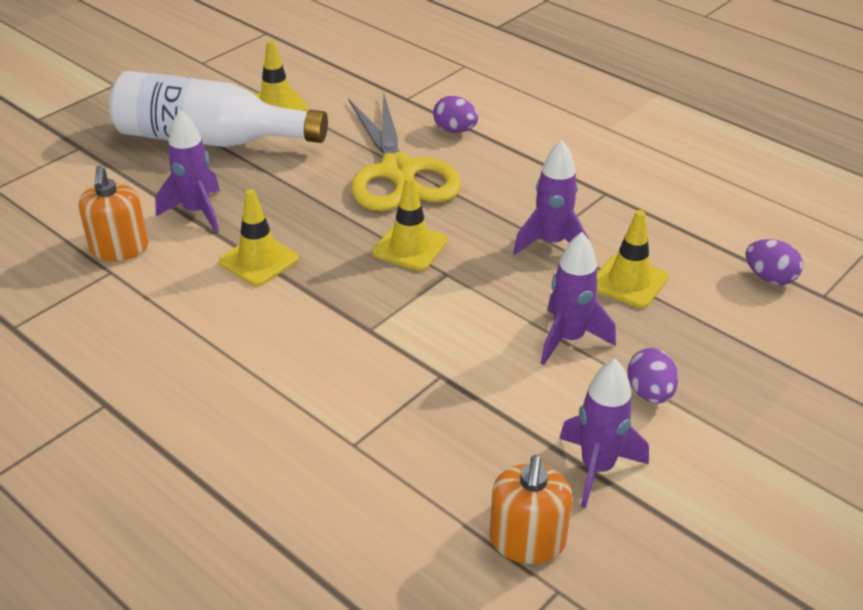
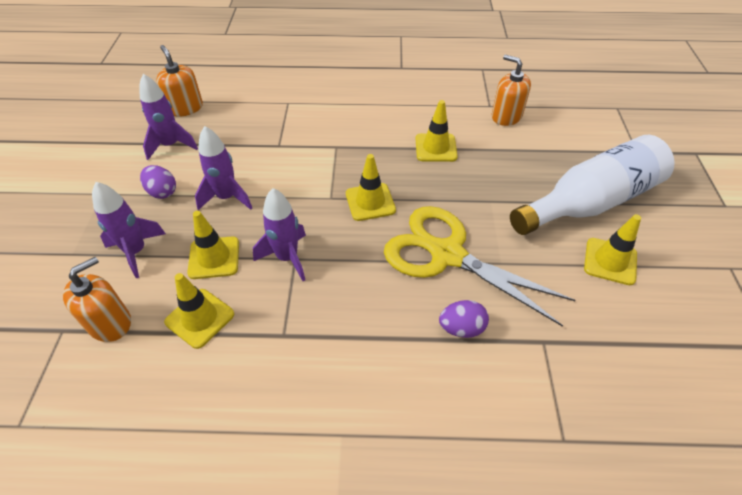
camera: 140 degrees right, 10 degrees up
(197, 212) = (508, 153): purple rocket -> purple rocket (136, 252)
(675, 239) = (200, 318): none -> yellow traffic cone
(769, 278) = (110, 323): purple egg -> orange soap dispenser

